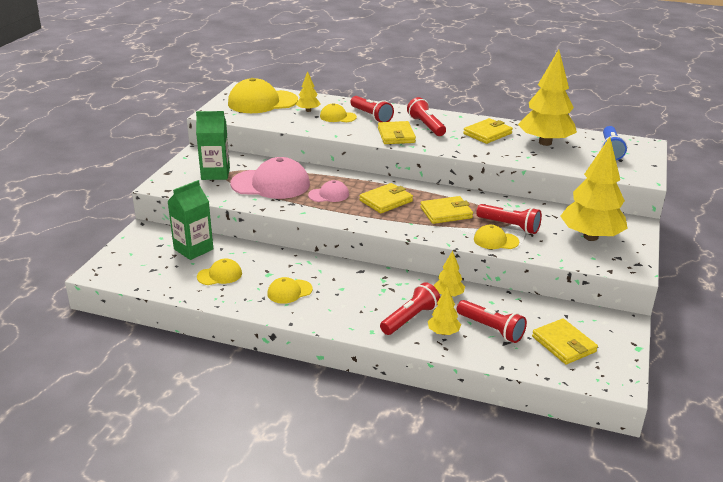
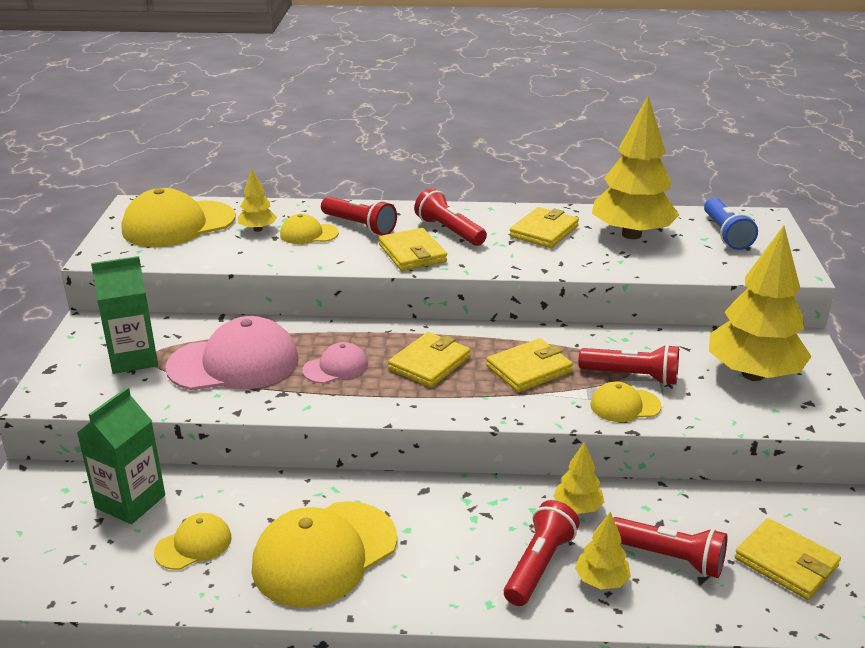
camera: 15 degrees left, 0 degrees up
(289, 291) = (324, 553): yellow cap -> yellow cap, size x1.96

